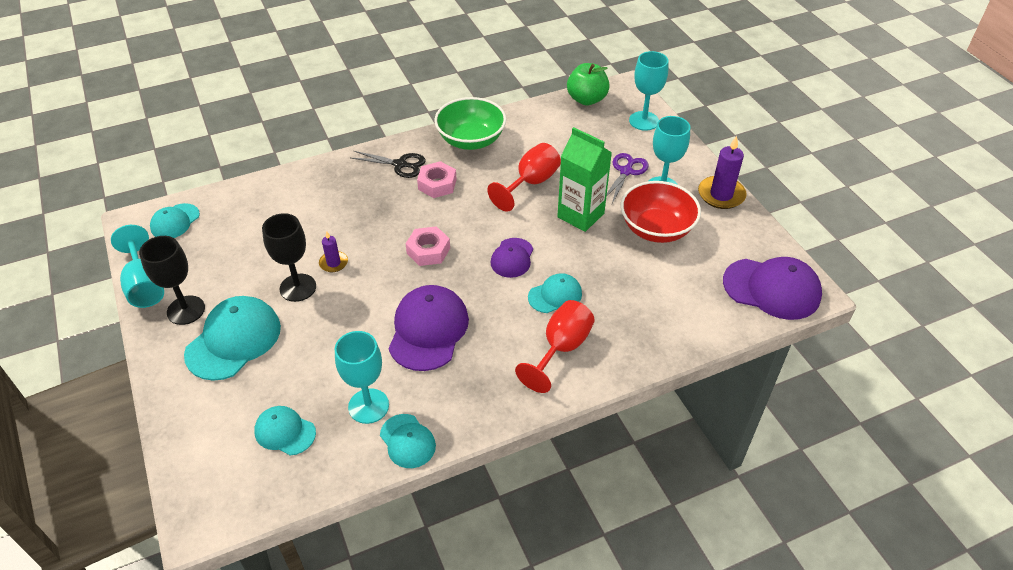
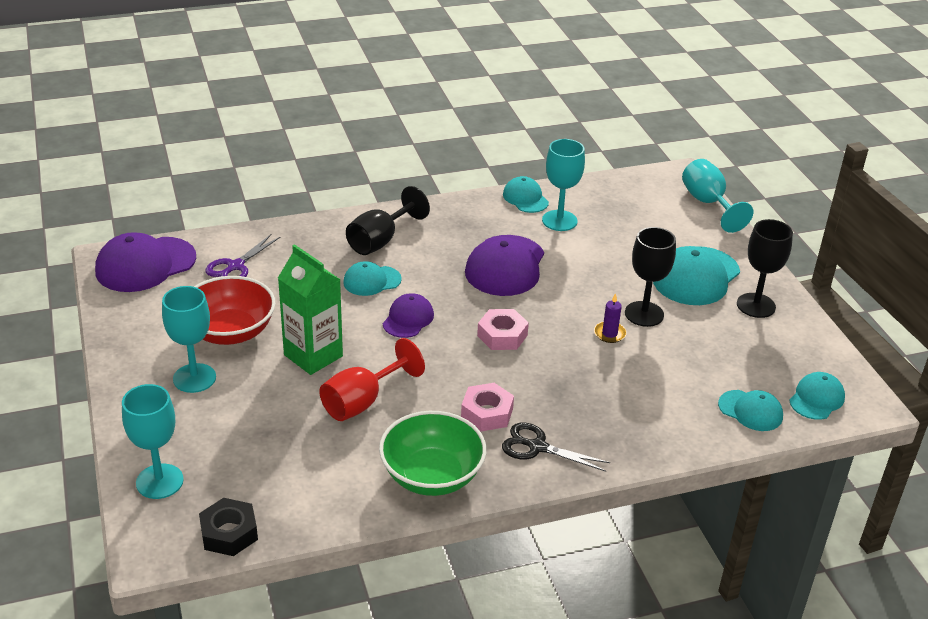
camera: 175 degrees left, 10 degrees down
(145, 285) = (812, 332): turquoise goblet -> turquoise goblet (708, 203)
(285, 432) = (628, 212): turquoise cap -> turquoise cap (750, 411)
(561, 348) = (380, 241): red goblet -> black goblet
(586, 99) = (229, 533): green apple -> black nut
(626, 171) = (229, 404): purple scissors -> purple scissors (235, 266)
(721, 195) = (126, 362): purple candle -> none
(772, 289) = (145, 265): purple cap -> purple cap turned 60 degrees counterclockwise

